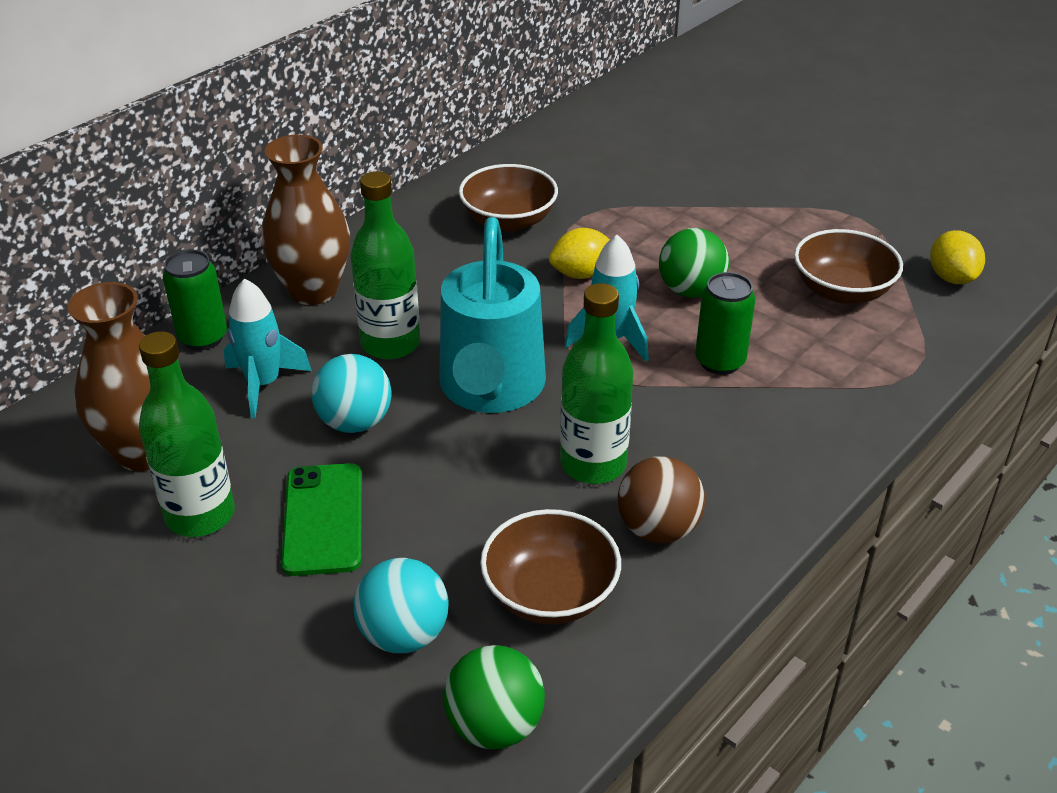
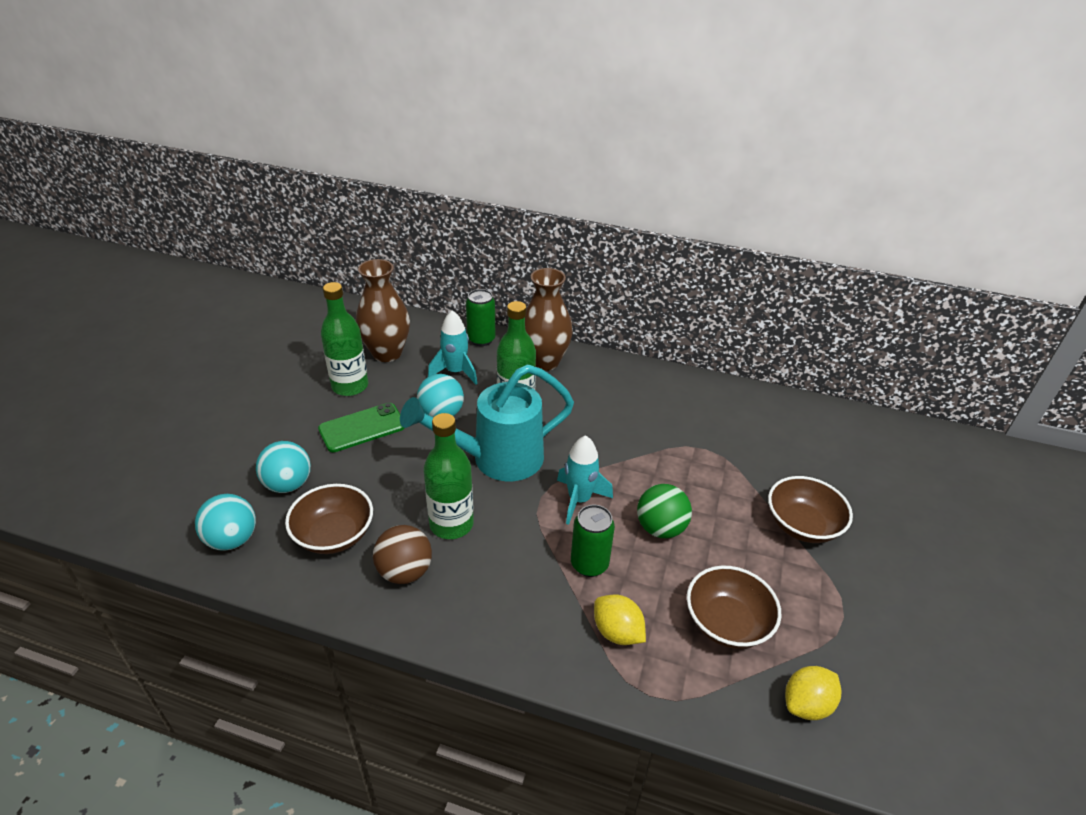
camera: 65 degrees right, 0 degrees up
(495, 726) = (232, 539): green ball -> turquoise ball
(508, 220) = (672, 416): brown bowl -> brown bowl (802, 525)
(581, 274) = (639, 466): yellow lemon -> yellow lemon (617, 632)

